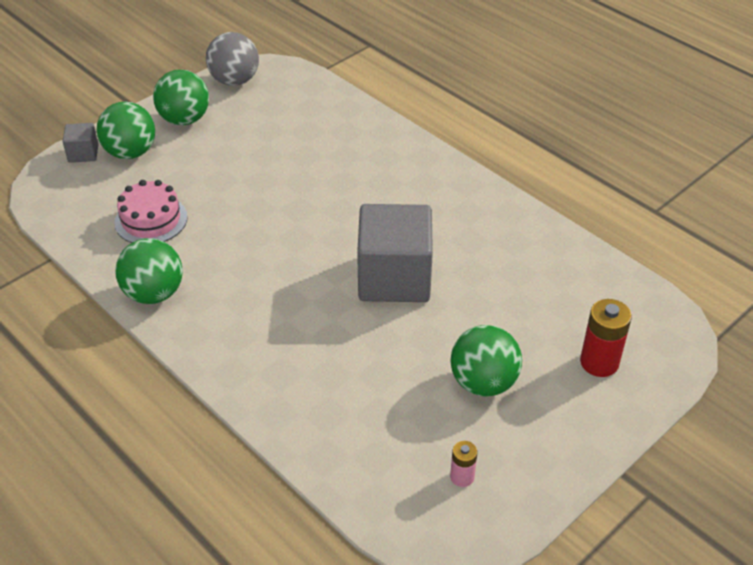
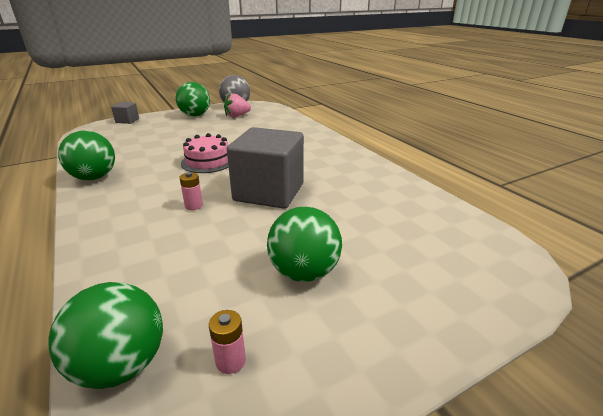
camera: 15 degrees right, 15 degrees down
(130, 152) = (152, 123): green ball -> green ball (121, 365)
(151, 220) = (133, 147): pink cake -> pink cake (208, 161)
(254, 111) = (237, 116): none -> pink strawberry
(319, 317) = (194, 206): none -> pink battery
(599, 362) = (431, 276): red battery -> none

